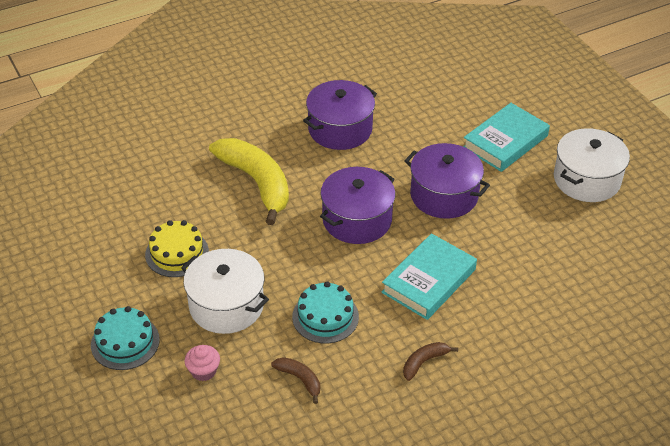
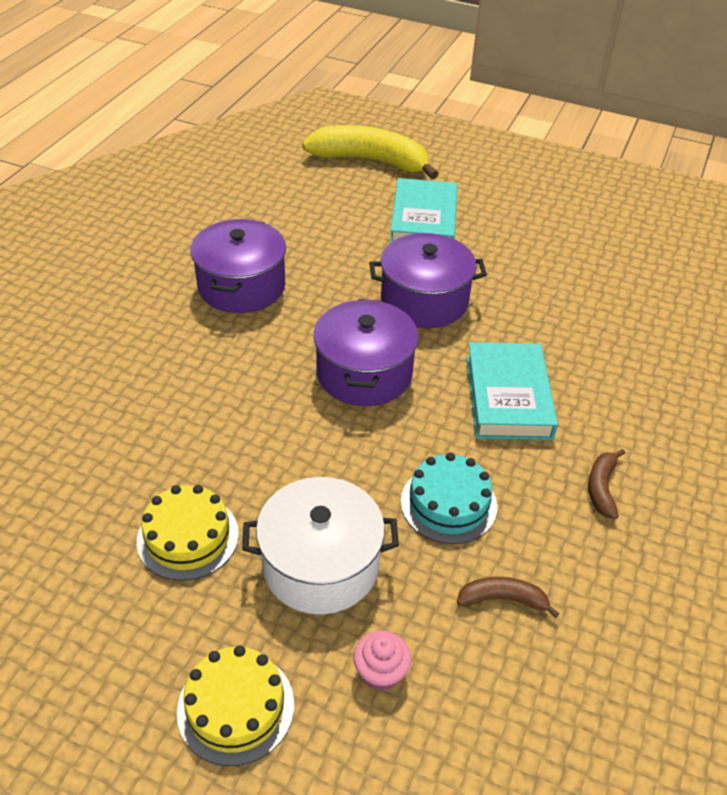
camera: 40 degrees left, 0 degrees up
(125, 342) = (236, 707): turquoise cake -> yellow cake
(257, 183) = (205, 393): yellow banana -> yellow banana (371, 161)
(587, 180) = (533, 221): white pot -> none

